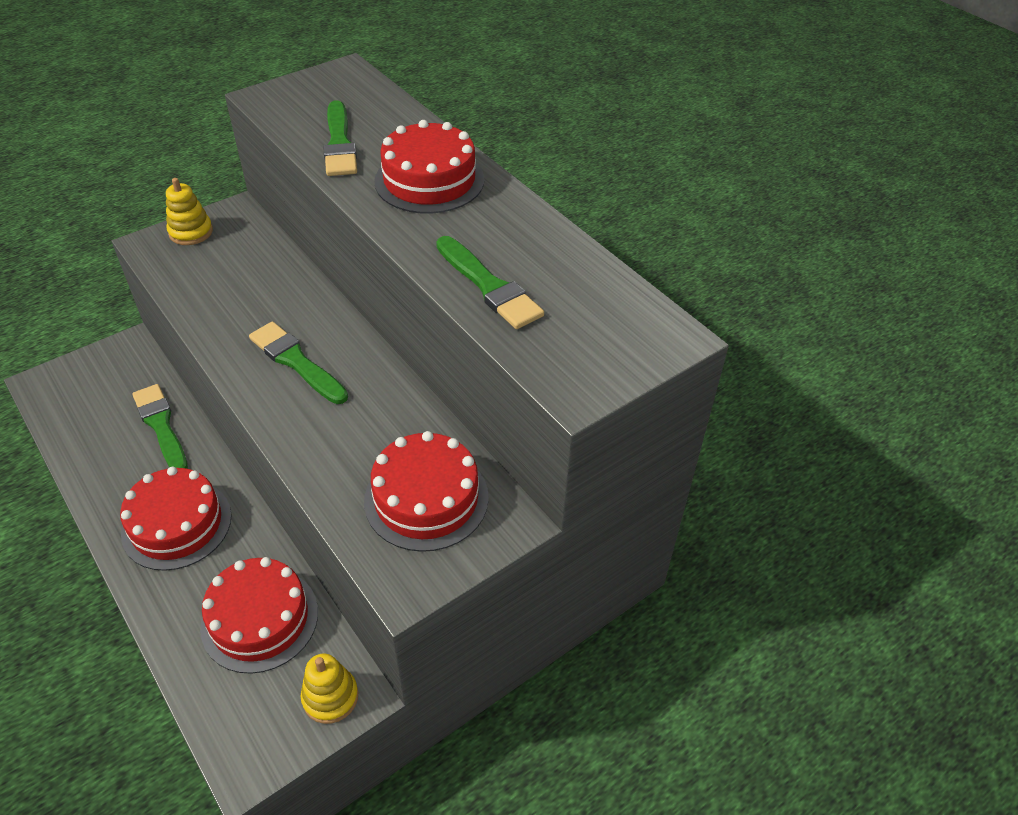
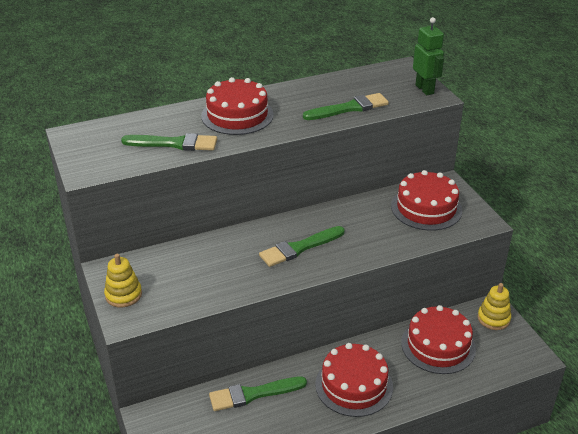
camera: 75 degrees left, 10 degrees down
(596, 374) = (425, 89): none -> green robot

